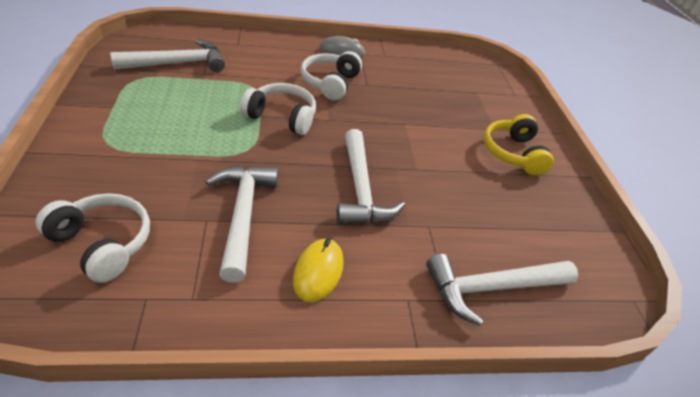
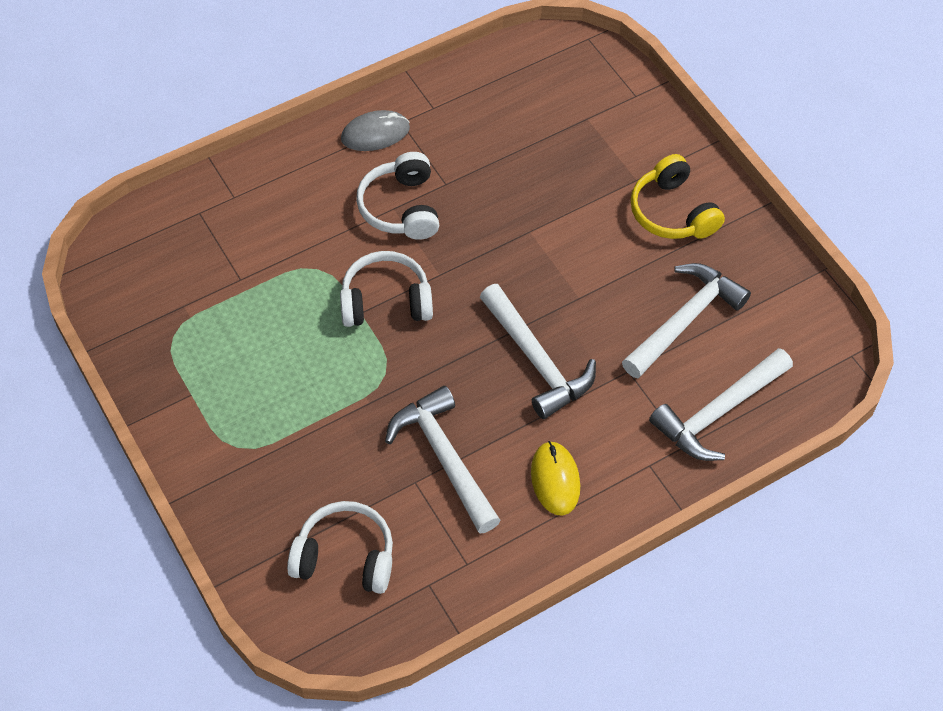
camera: 20 degrees left, 15 degrees up
(178, 63) = (195, 280): white hammer -> white hammer (684, 320)

